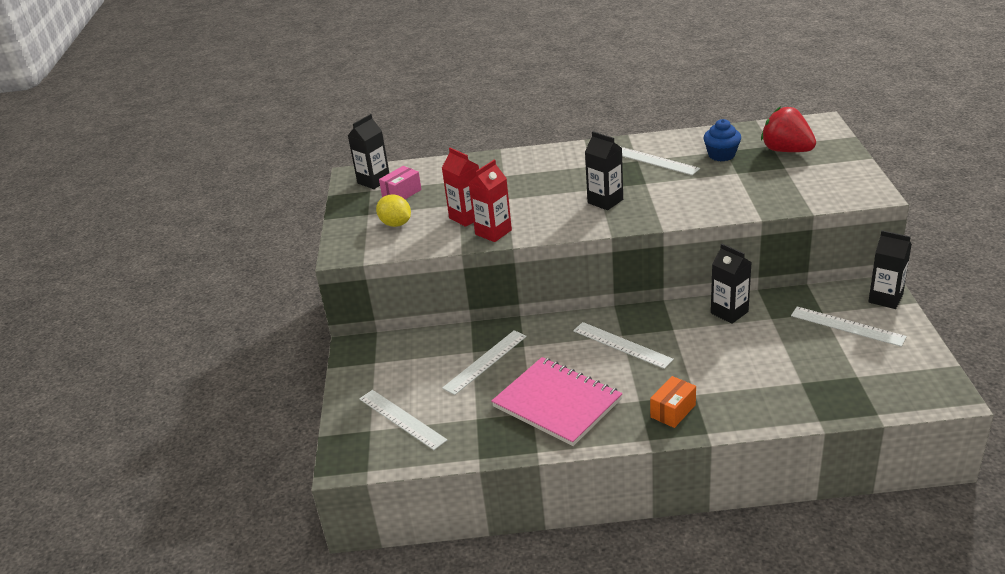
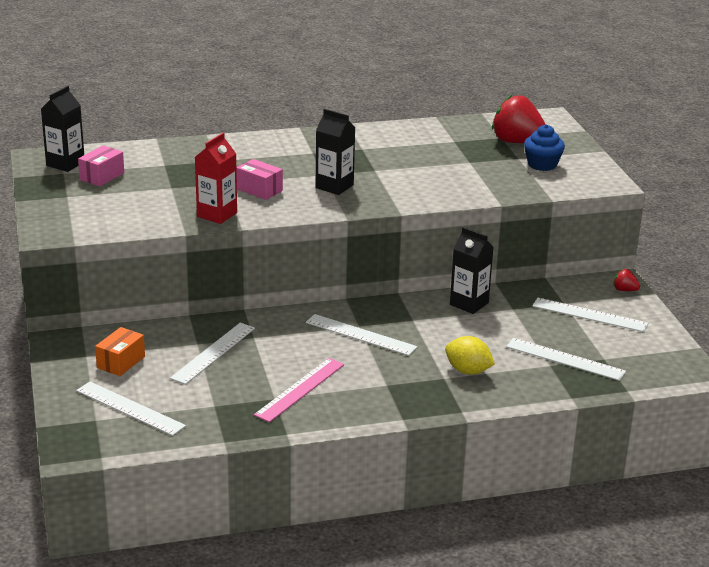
camera: 15 degrees left, 5 degrees down
(396, 224) = (103, 206): yellow lemon -> yellow lemon (468, 371)
(466, 217) = (183, 200): red carton -> none
(536, 205) = (259, 190): none -> pink box
(557, 403) = (300, 389): pink notebook -> pink ruler
(653, 160) = (379, 149): white ruler -> white ruler (565, 359)
(673, 411) = (424, 393): orange box -> orange box (121, 362)
(721, 155) = (450, 145): blue cupcake -> blue cupcake (542, 164)
(885, 298) = (624, 290): black carton -> red strawberry

